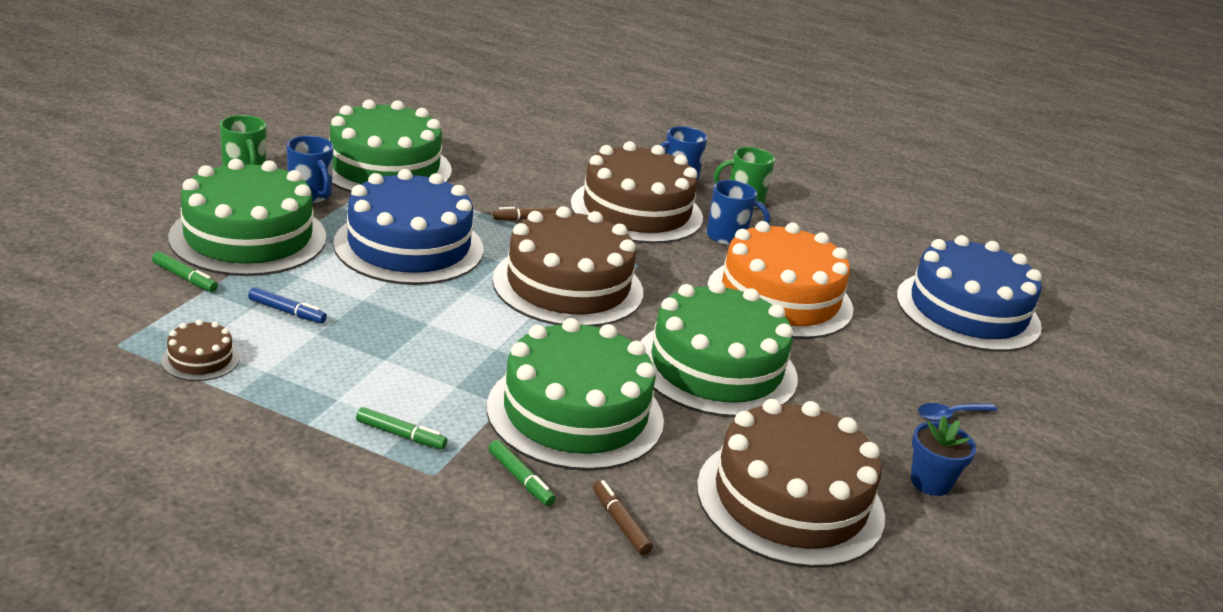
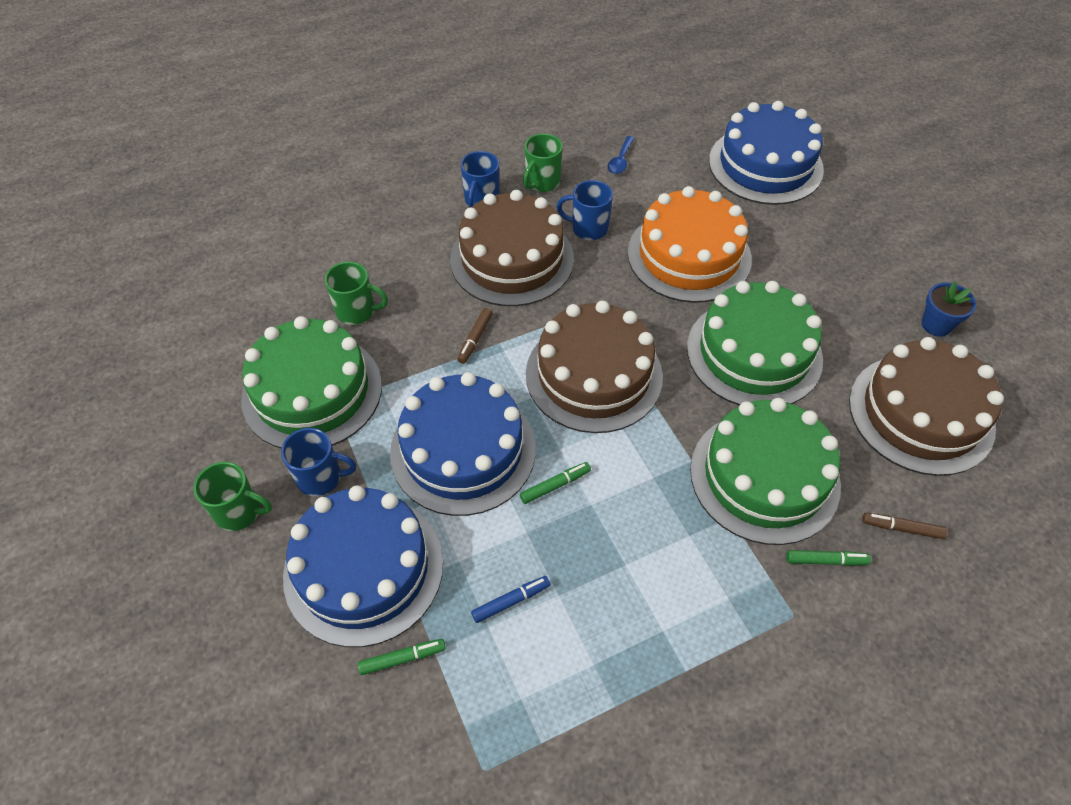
camera: 45 degrees left, 25 degrees up
(200, 359) = (546, 709): brown cake -> none
(248, 237) = (363, 569): green cake -> blue cake
(401, 435) = (734, 610): green marker -> green marker (555, 485)
(484, 161) = (357, 311): none -> green mug
(728, 237) = (588, 228): blue mug -> blue mug turned 135 degrees counterclockwise
(949, 415) = (874, 263): blue spoon -> blue spoon (620, 161)

